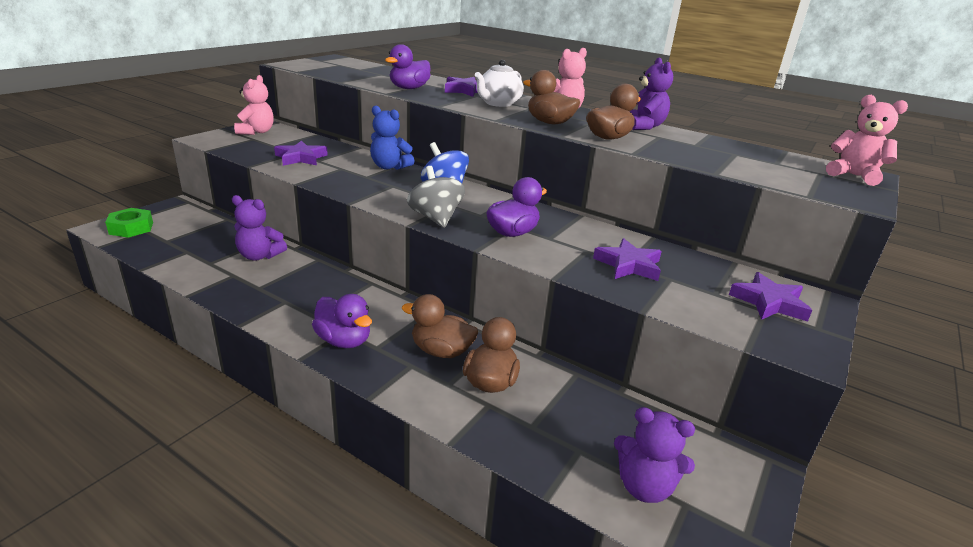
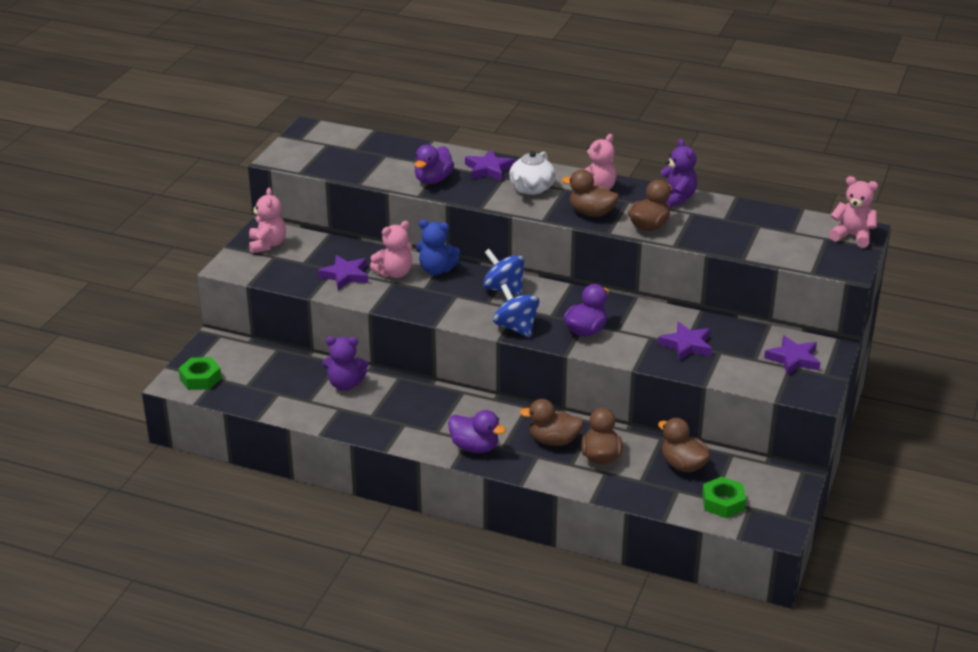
camera: 10 degrees left, 5 degrees up
(348, 163) = (394, 273): none -> pink teddy bear
(435, 218) = (516, 327): grey spinning top -> blue spinning top
(596, 415) = (683, 465): none -> brown duck
(644, 486) = (723, 502): purple teddy bear -> green nut

